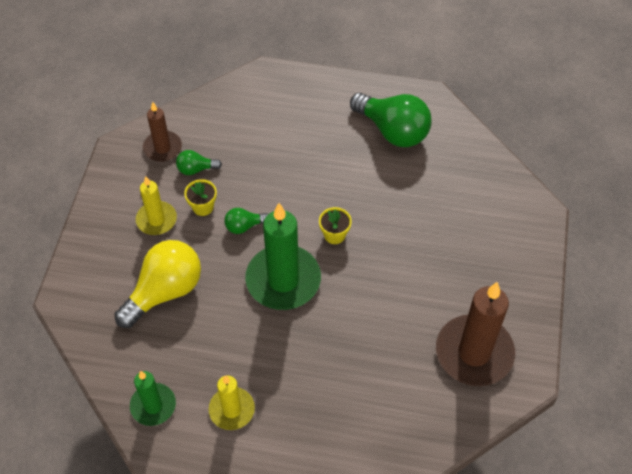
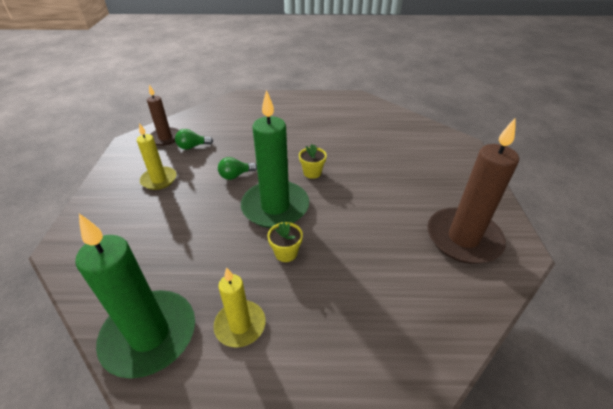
camera: 10 degrees left, 15 degrees down
(153, 405) = (149, 335): green candle -> green candle, size x1.77
(165, 291) = (165, 228): yellow light bulb -> none
(203, 207) = (199, 167): yellow flower pot -> yellow flower pot (286, 253)
(393, 131) = (338, 113): green light bulb -> none

